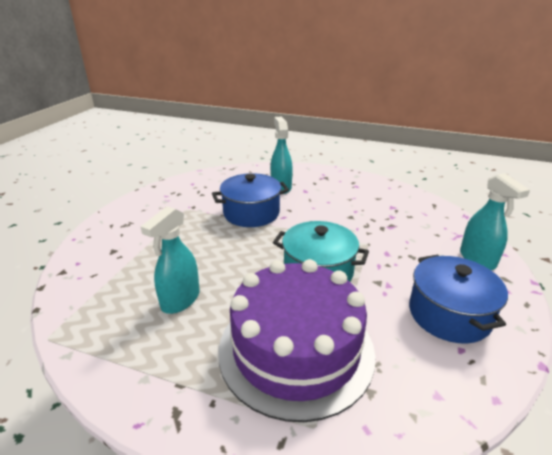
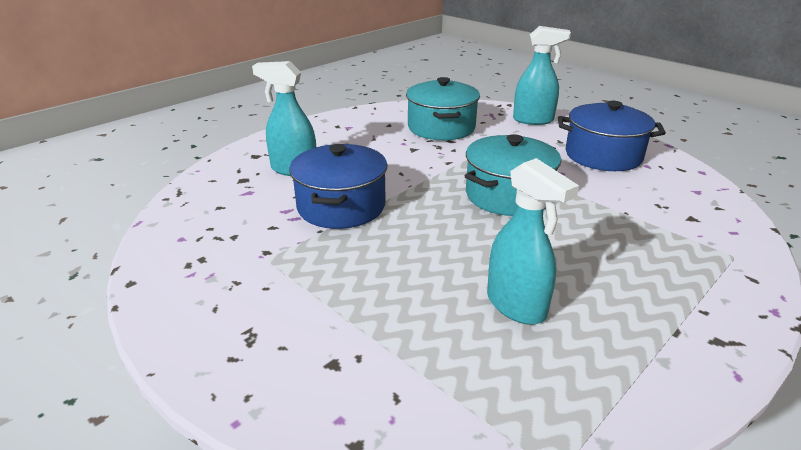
camera: 65 degrees left, 0 degrees up
(296, 349) = (632, 241): purple cake -> none
(400, 219) = (441, 127): none -> turquoise pot

